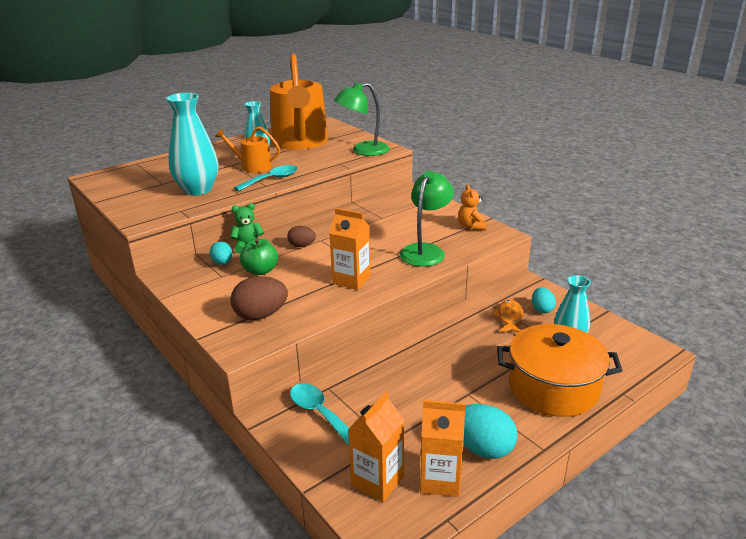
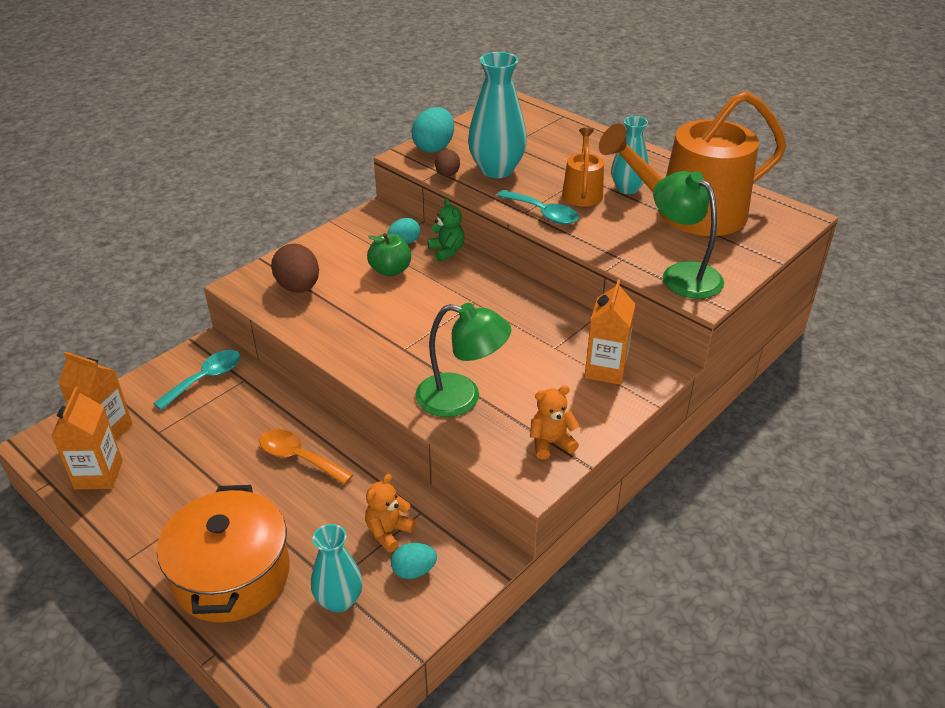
camera: 80 degrees right, 10 degrees up
(302, 246) = (455, 290): brown egg -> brown egg (447, 174)
(351, 280) = (376, 340): orange carton -> orange carton (606, 370)
(433, 356) = (298, 457): none -> orange spoon
(483, 448) = (136, 506): turquoise egg -> turquoise egg (434, 148)
(509, 317) = (388, 532): orange fish -> orange teddy bear

